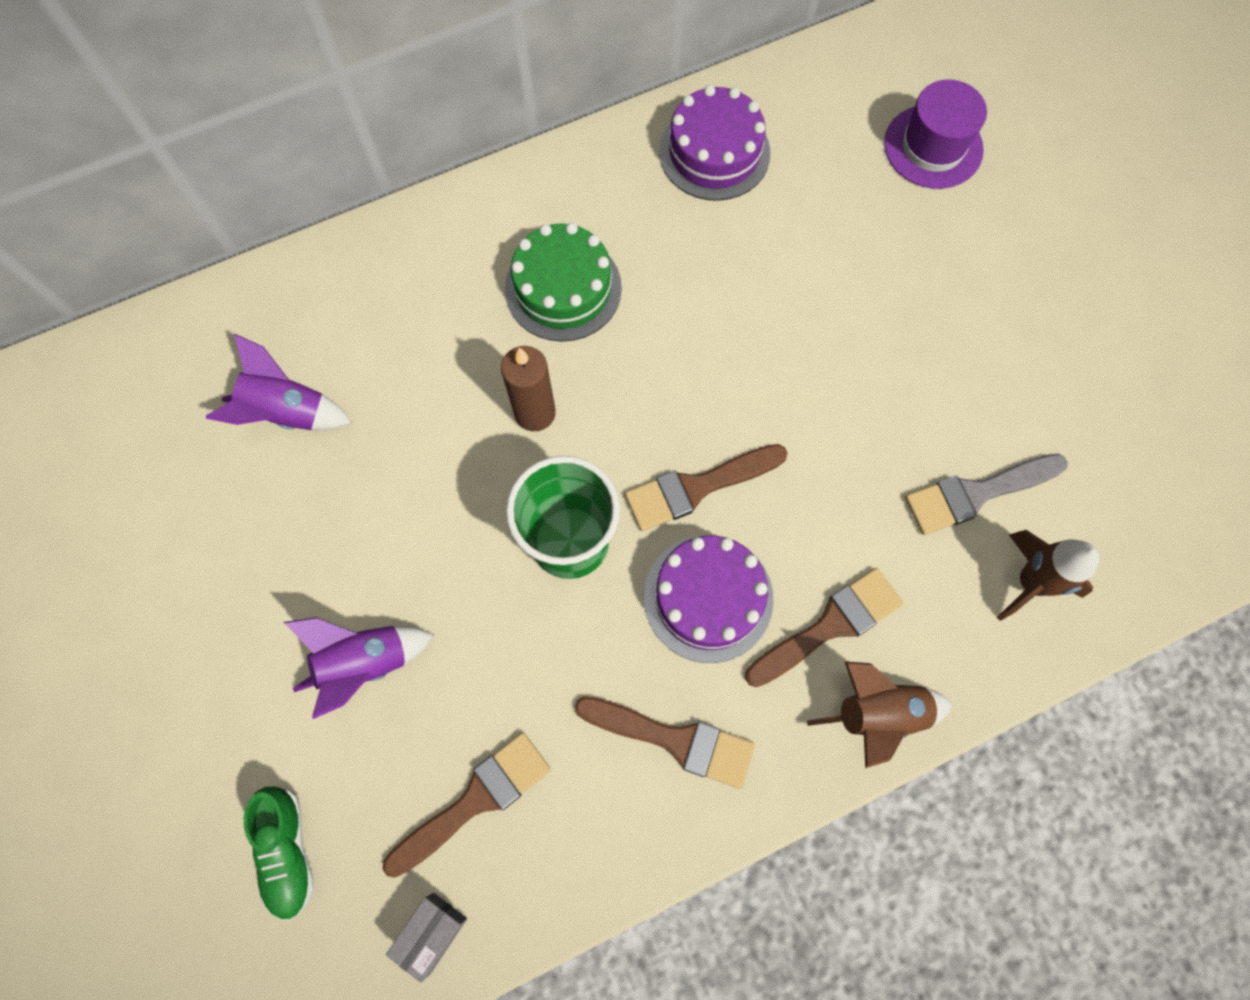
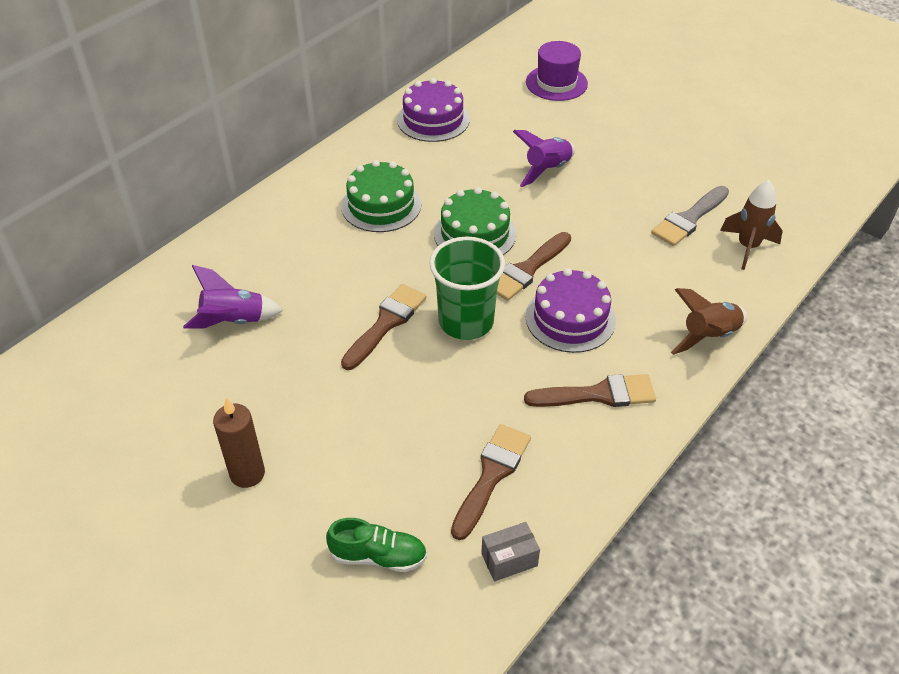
camera: 25 degrees left, 25 degrees down
(288, 851) = (378, 556): green shoe -> green shoe turned 45 degrees counterclockwise
(364, 663) = (368, 432): purple rocket -> purple rocket (547, 170)
(431, 932) = (509, 559): grey box -> grey box turned 60 degrees clockwise
(535, 413) = (402, 268): brown candle -> brown candle (247, 474)
(661, 393) = (474, 234): none -> green cake
(830, 625) = (651, 306): brown brush -> brown brush (386, 323)

